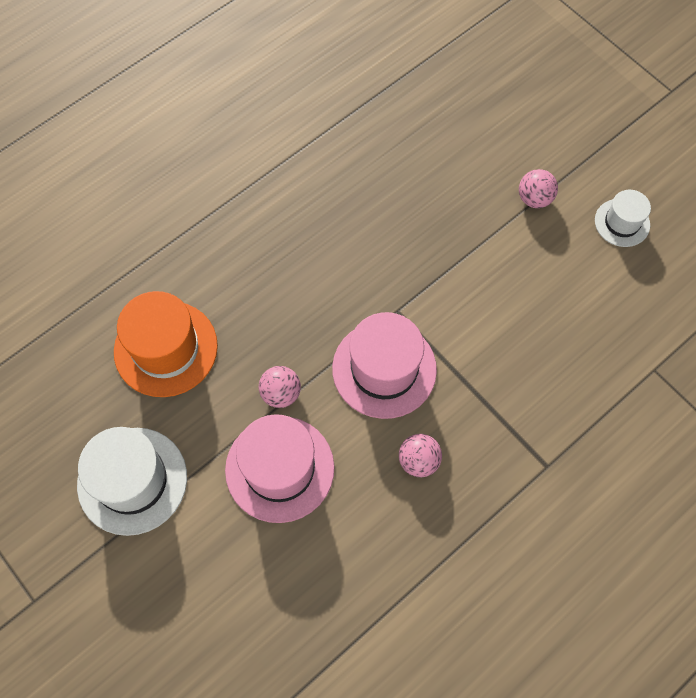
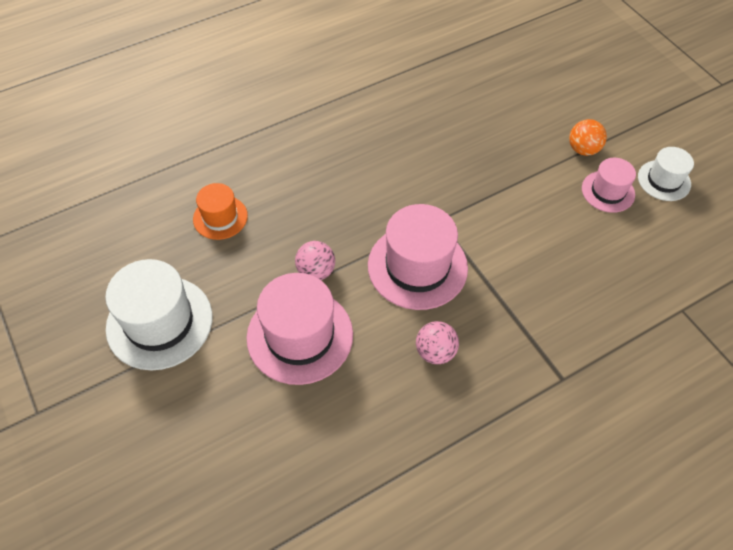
camera: 10 degrees right, 10 degrees down
(166, 348) = (220, 217): orange hat -> orange hat, size x0.57
(534, 199) = (583, 149): pink ball -> orange ball
(566, 246) = (608, 191): none -> pink hat

